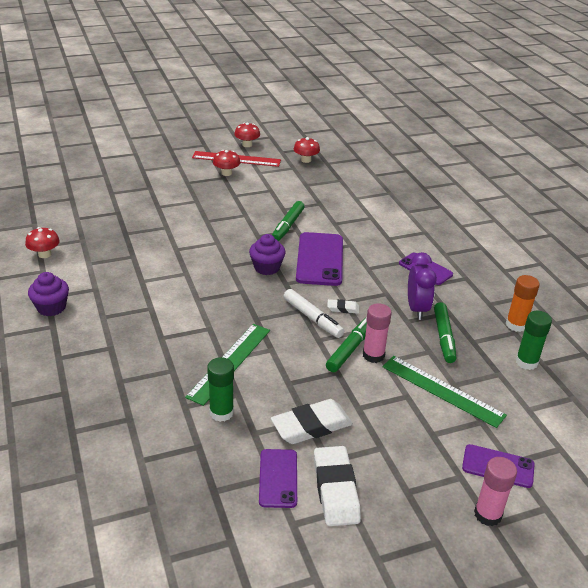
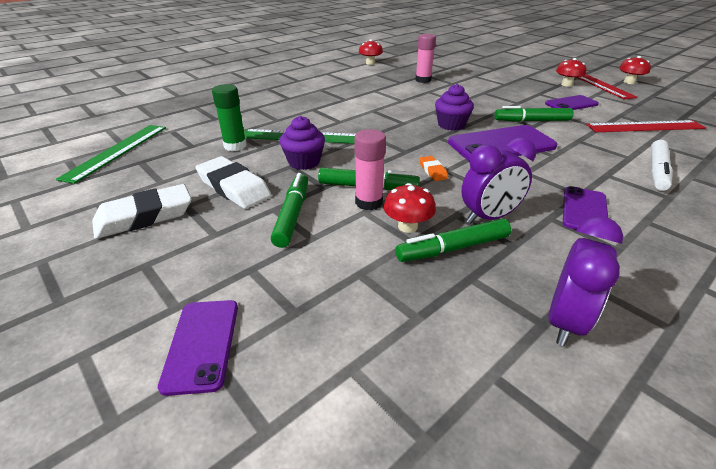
camera: 70 degrees right, 0 degrees up
(51, 307) = (317, 76): purple cupcake -> purple cupcake (304, 162)
(278, 478) = (158, 185): purple phone -> purple phone (571, 104)
(306, 160) = (664, 107): red mushroom -> red mushroom (407, 226)
(312, 318) = (398, 159): white marker -> white marker (657, 171)
(331, 186) = (645, 126): none -> red ruler
(343, 308) = (432, 171): white eraser -> orange eraser
(373, 399) = (292, 215): none -> green marker
(442, 390) = (339, 264): green ruler -> green ruler (117, 151)
(487, 514) = (101, 346): pink glue stick -> pink glue stick (423, 80)
(516, 325) = (565, 322): orange glue stick -> purple clock
(526, 362) = (475, 349): green glue stick -> none

